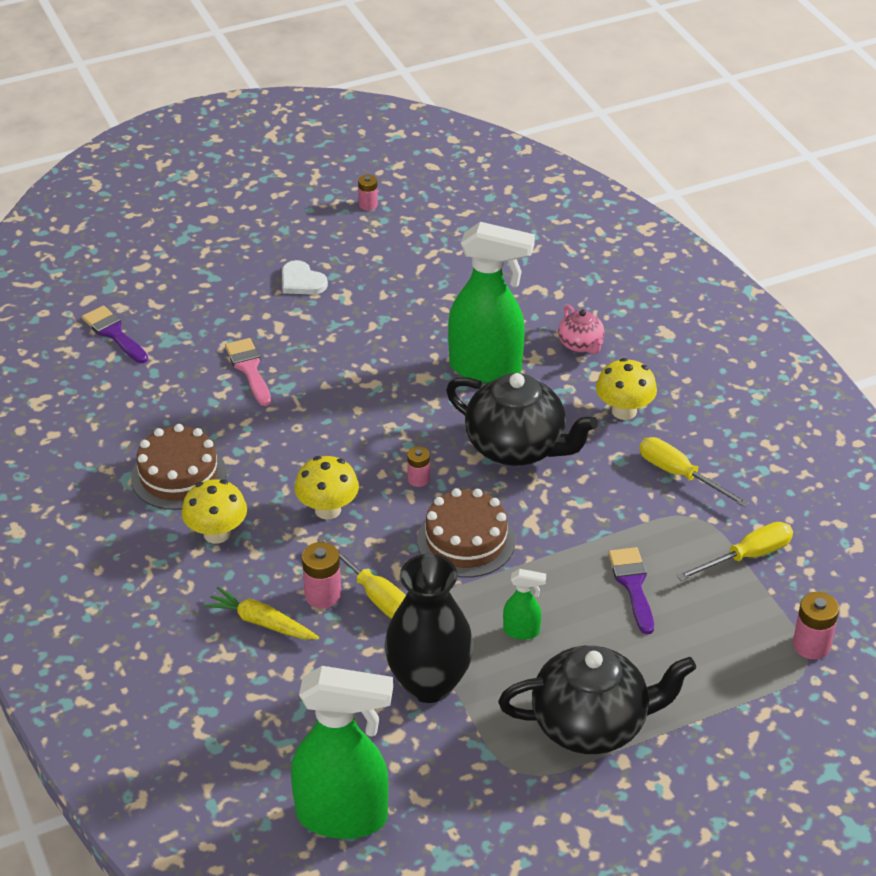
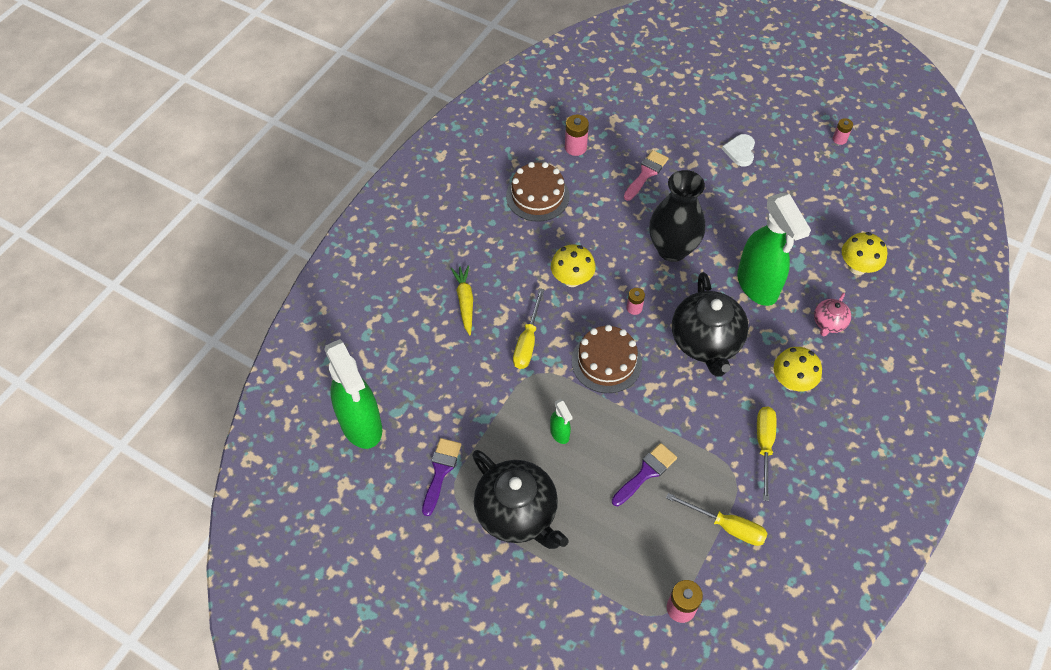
camera: 55 degrees right, 15 degrees up
(114, 333) = (615, 98): purple brush -> purple brush (441, 471)
(217, 533) = (511, 240): yellow mushroom -> yellow mushroom (857, 267)
(323, 595) = (507, 317): pink battery -> pink battery (575, 147)
(429, 684) = (483, 409): black vase -> black vase (672, 249)

